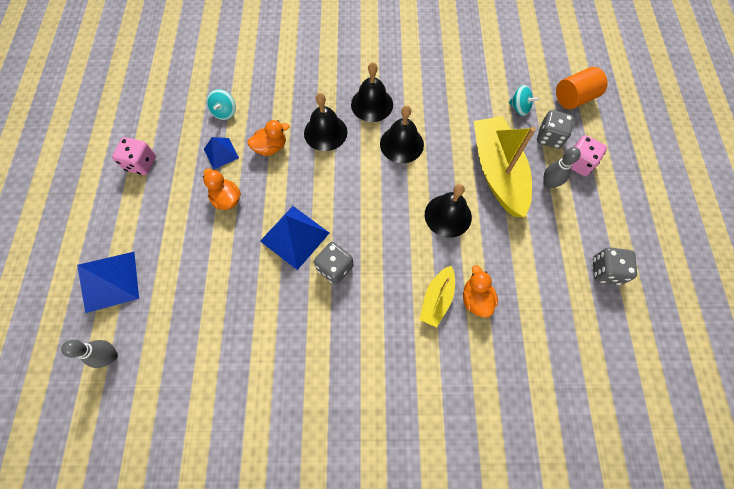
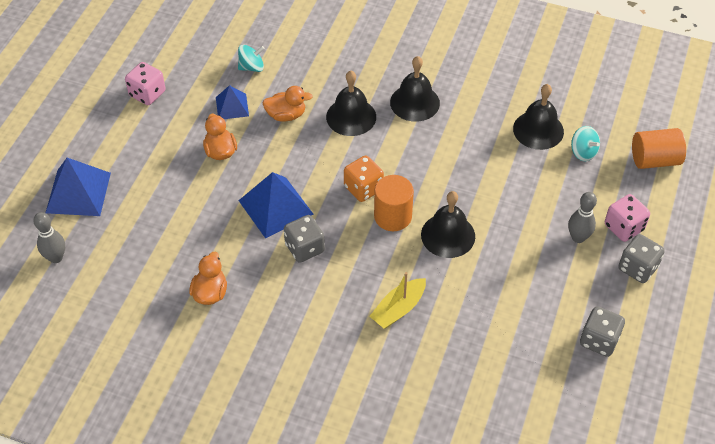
camera: 20 degrees right, 15 degrees down
(224, 112) = (251, 67): turquoise spinning top -> turquoise spinning top turned 135 degrees counterclockwise
(362, 195) = (363, 188): none -> orange dice
(396, 213) = (393, 216): none -> orange cylinder
(401, 144) = (429, 151): black bell -> black bell (538, 130)
(476, 299) = (440, 321): orange duck -> orange duck (210, 293)
(497, 172) = (524, 209): yellow boat -> none
(549, 137) = (603, 192): grey dice -> grey dice (637, 268)

